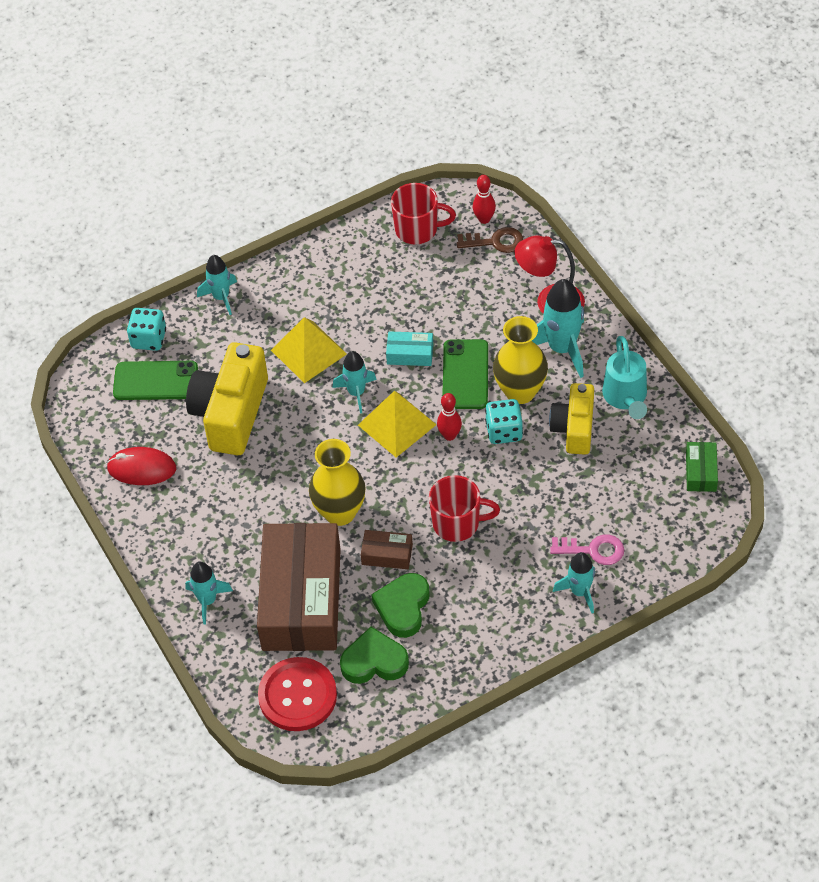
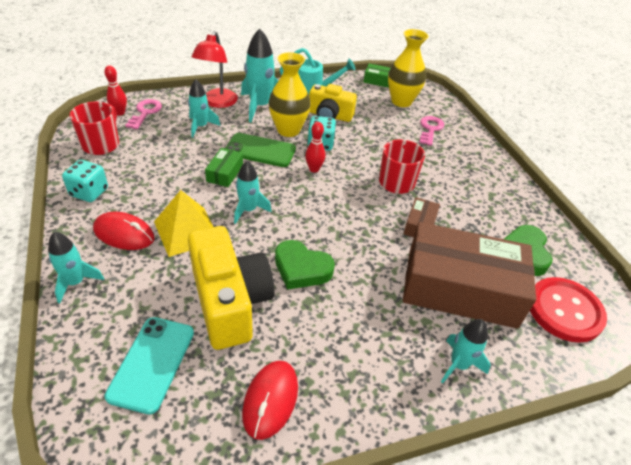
camera: 85 degrees left, 10 degrees down
(149, 339) = (86, 360): turquoise dice -> turquoise dice (89, 192)
(155, 381) = (152, 363): green phone -> turquoise phone
(231, 413) = (230, 302): yellow camera -> yellow camera turned 135 degrees counterclockwise
(289, 306) = (124, 234): none -> red mouse
(340, 512) = (371, 245): yellow vase -> yellow vase (401, 101)
(397, 424) = (292, 194): yellow pyramid -> none
(403, 607) = (472, 226): green heart -> green heart (301, 269)
(410, 354) = (225, 173): turquoise box -> green box
(495, 241) = (145, 112): brown key -> pink key
(580, 592) = (463, 141): turquoise rocket -> turquoise rocket (201, 127)

